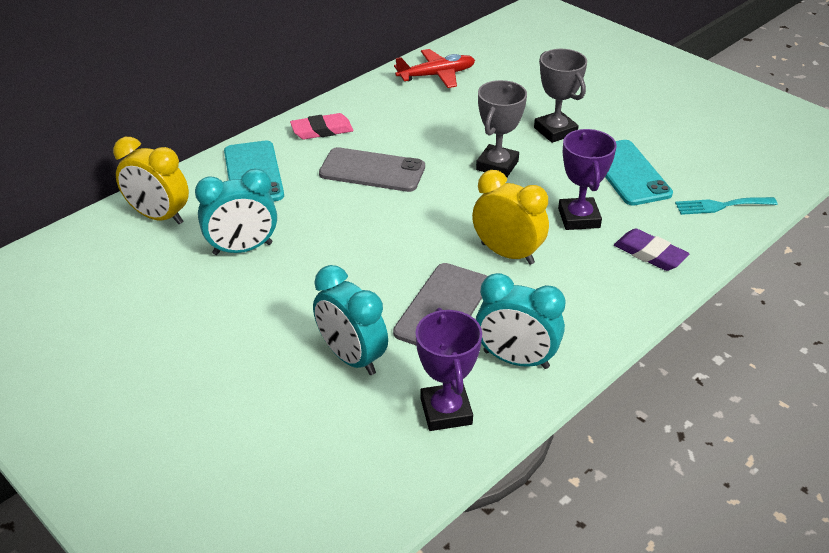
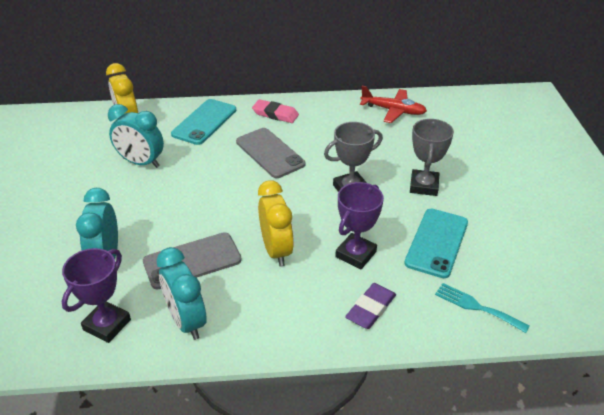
camera: 40 degrees right, 0 degrees up
(650, 254) = (371, 309): purple eraser -> purple eraser turned 45 degrees clockwise

